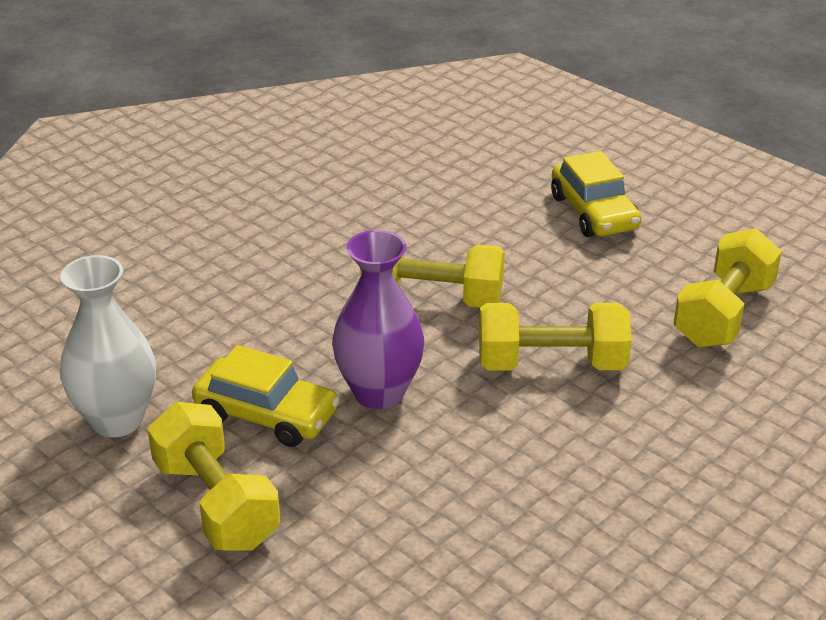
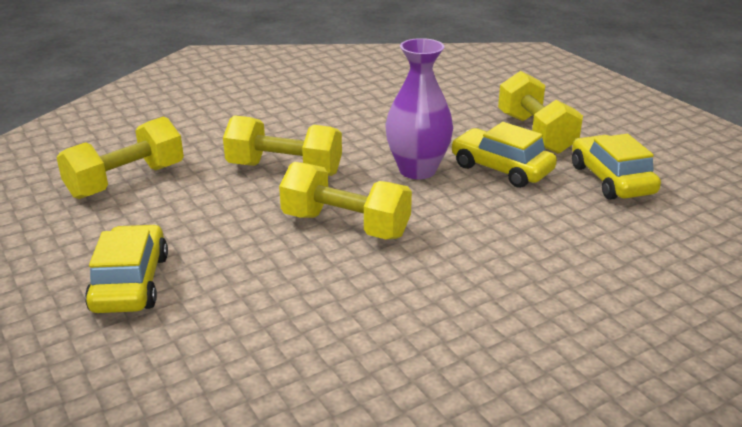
camera: 165 degrees left, 5 degrees down
(117, 420) = (611, 179): white vase -> yellow car

